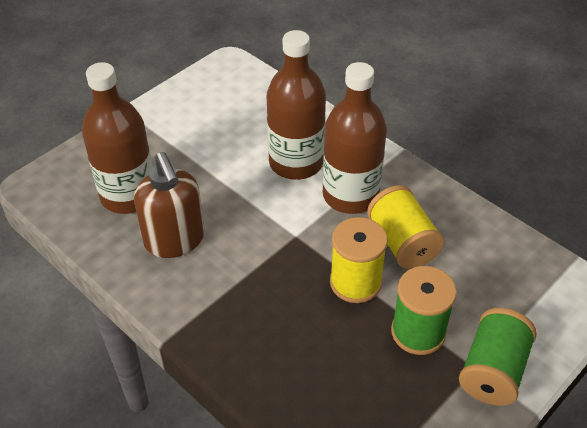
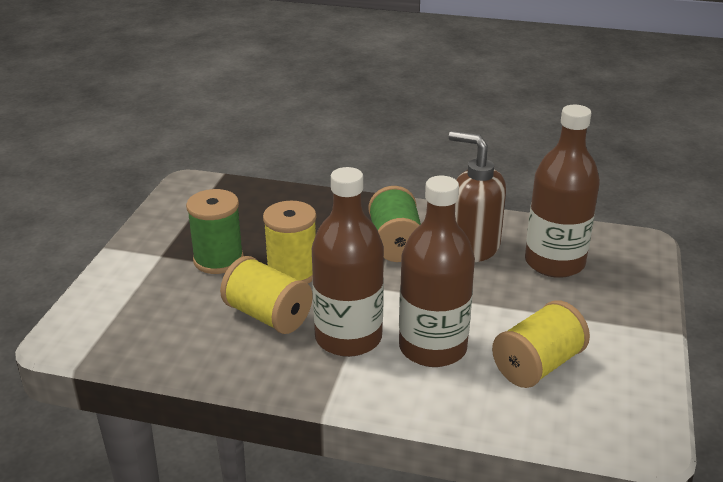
camera: 150 degrees right, 15 degrees down
(239, 123) = (538, 365): none -> yellow spool
(493, 371) = (145, 257): green spool -> green spool (395, 243)

